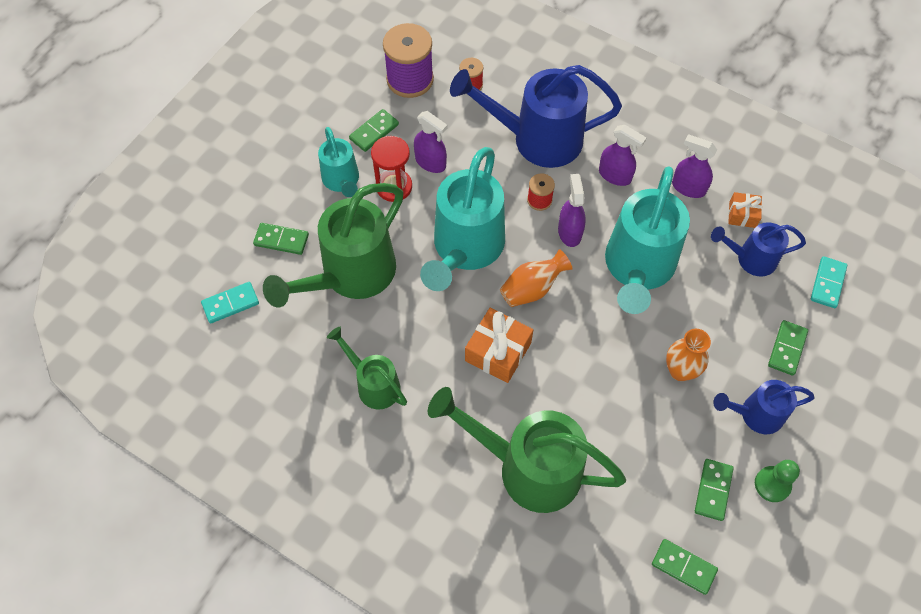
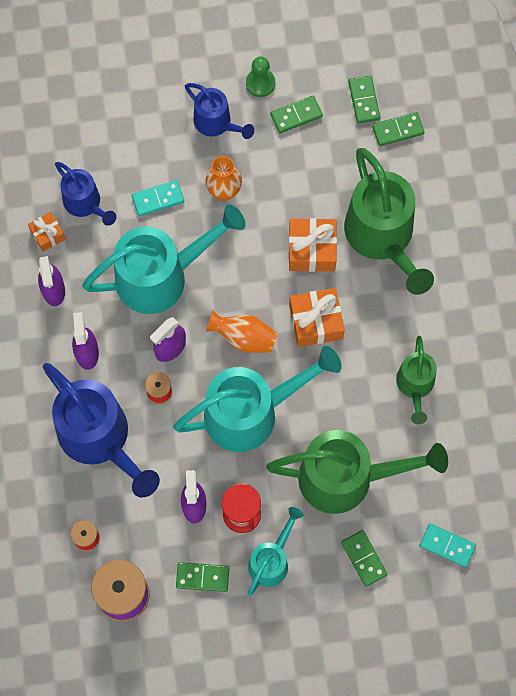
camera: 130 degrees left, 10 degrees up
(566, 399) = (312, 250): none -> orange gift
(787, 349) = (145, 134): green domino -> green domino (398, 130)
(827, 283) = (64, 140): turquoise domino -> turquoise domino (158, 199)

